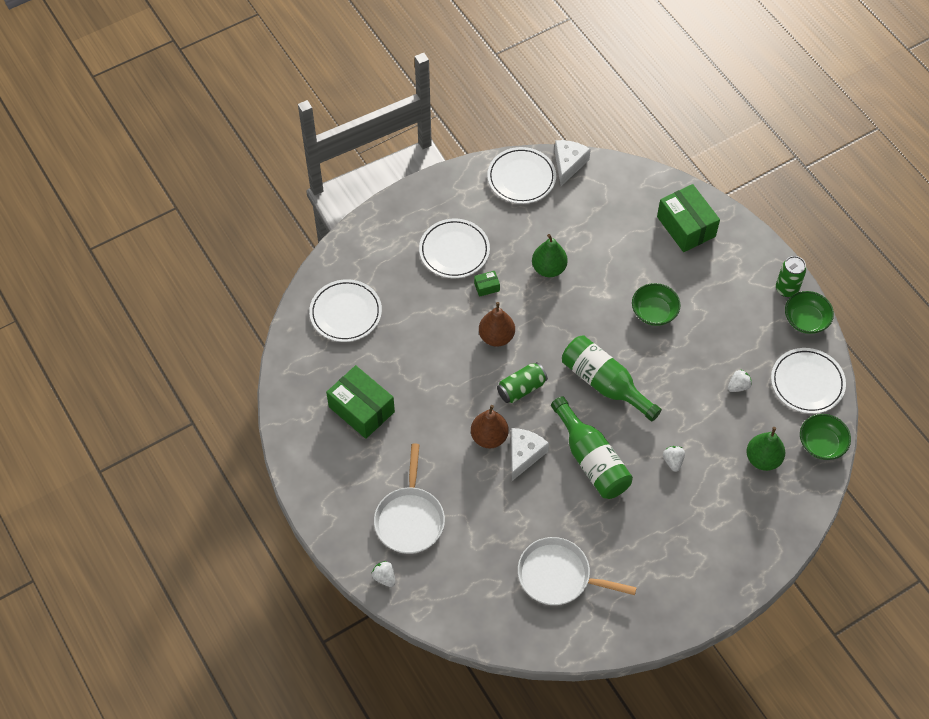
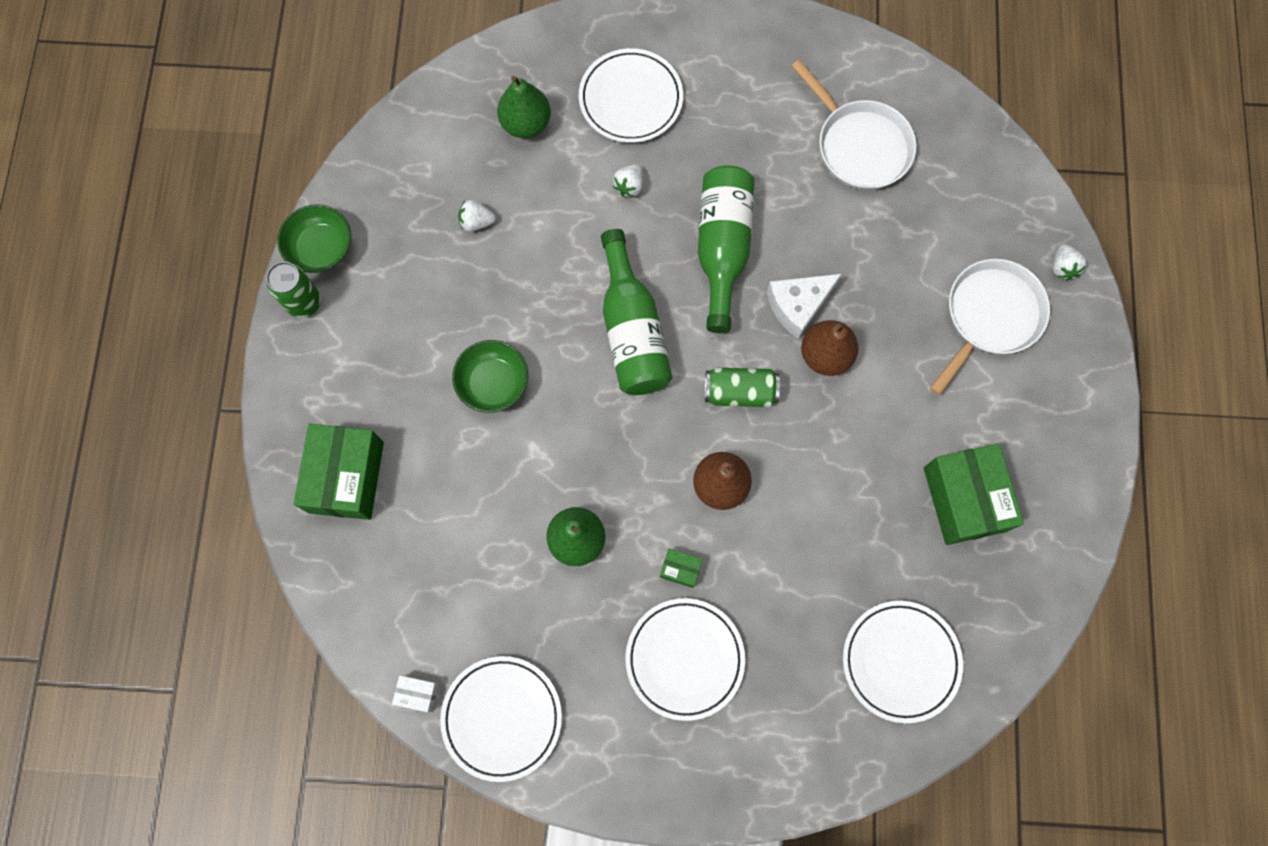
camera: 145 degrees left, 15 degrees up
(568, 164) = (417, 693): white cheese -> white box
(807, 383) = (394, 174): white plate -> white plate (630, 99)
(821, 444) = (446, 97): green bowl -> none

